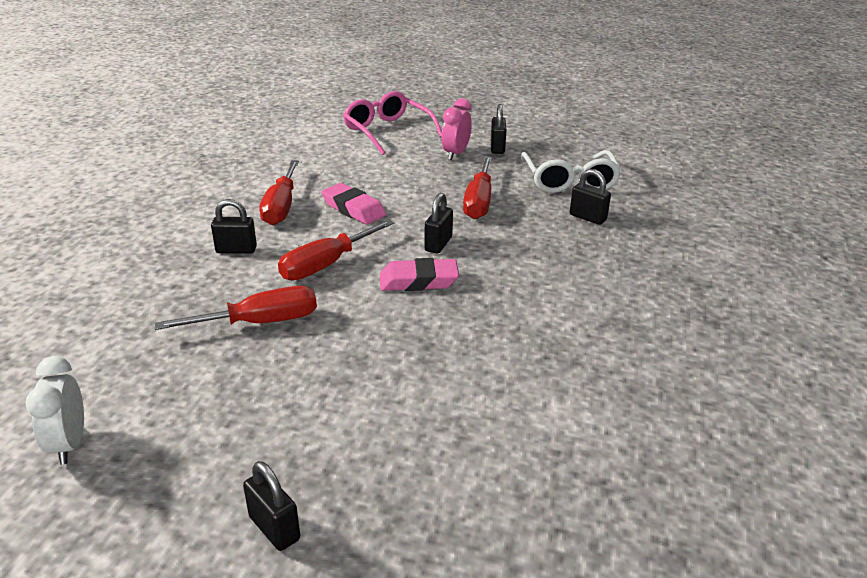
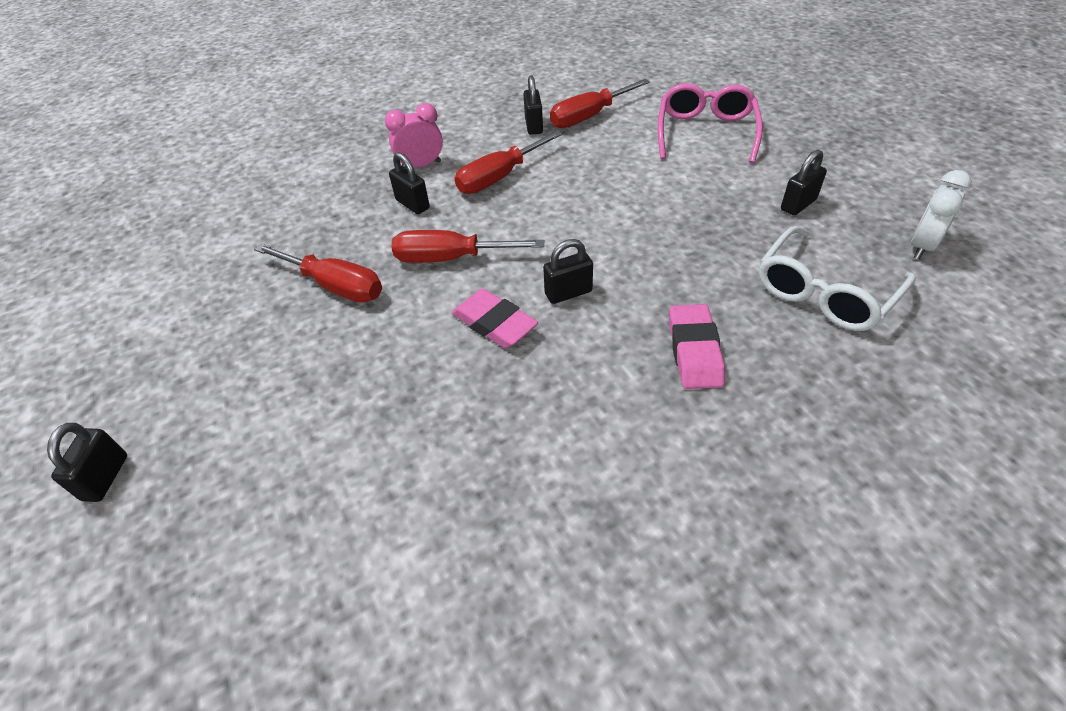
camera: 50 degrees right, 15 degrees up
(69, 444) = (124, 311): white clock -> white clock (921, 246)
(353, 209) = (552, 210): pink eraser -> pink eraser (694, 351)
(456, 154) = (738, 191): pink clock -> pink clock (421, 166)
(478, 202) = (677, 265): red screwdriver -> red screwdriver (589, 117)
(587, 217) = (773, 355): black padlock -> black padlock (534, 126)

